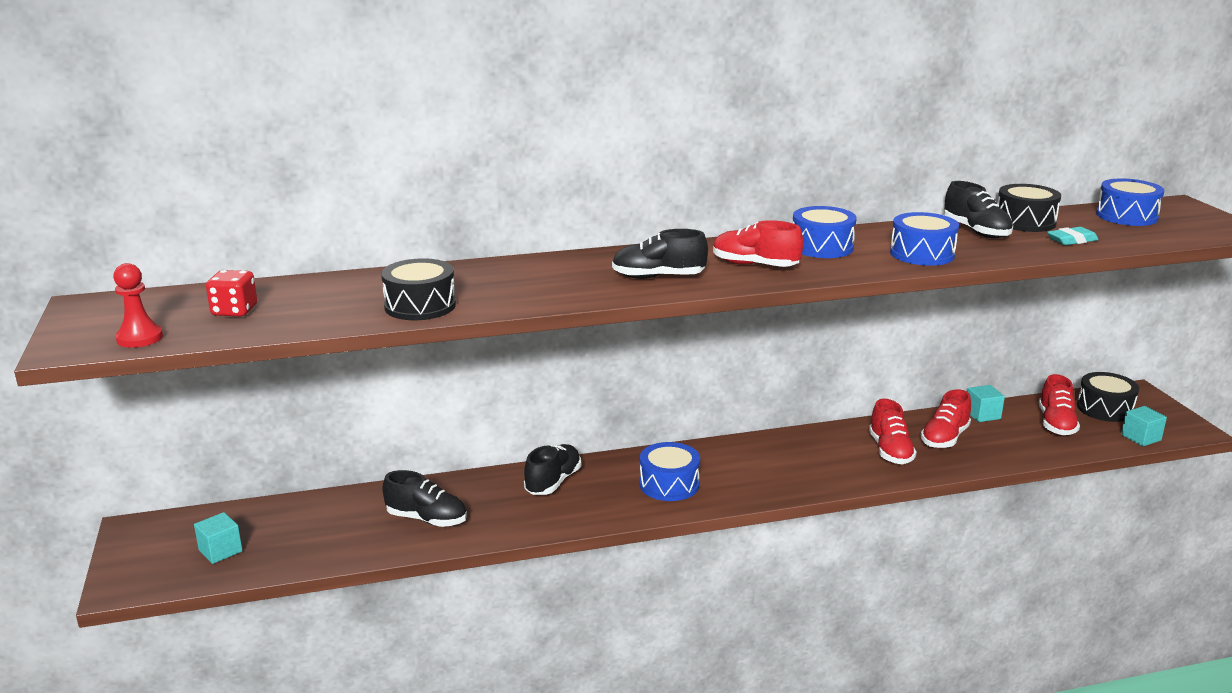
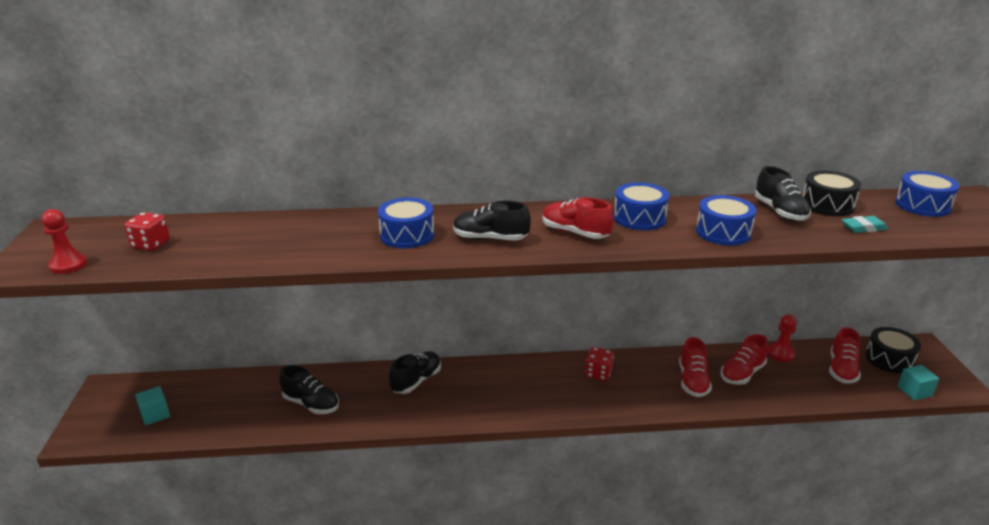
camera: 10 degrees right, 5 degrees up
(420, 306) = (289, 252): black drum -> none
(669, 484) = (504, 393): blue drum -> blue drum (407, 235)
(776, 453) = (598, 373): none -> red dice
(982, 414) = (780, 354): turquoise cube -> red pawn

